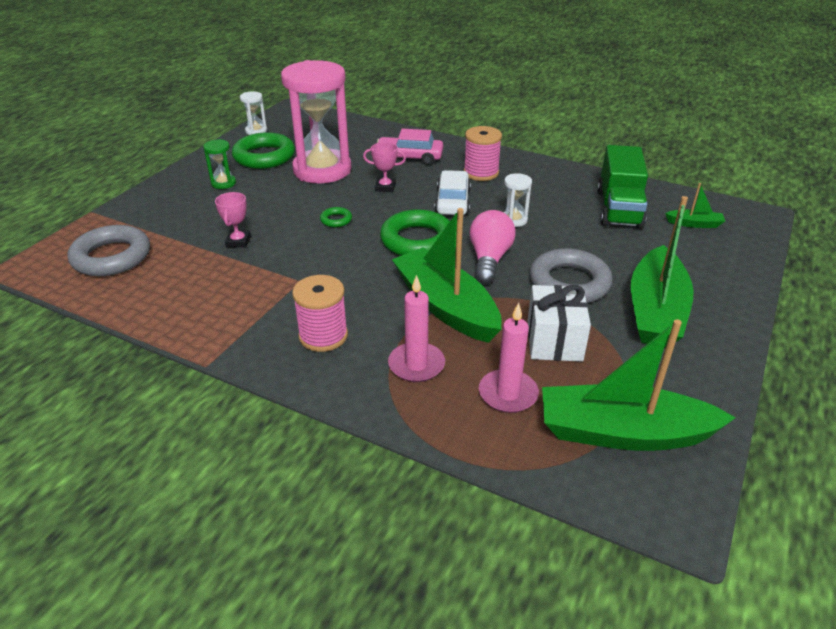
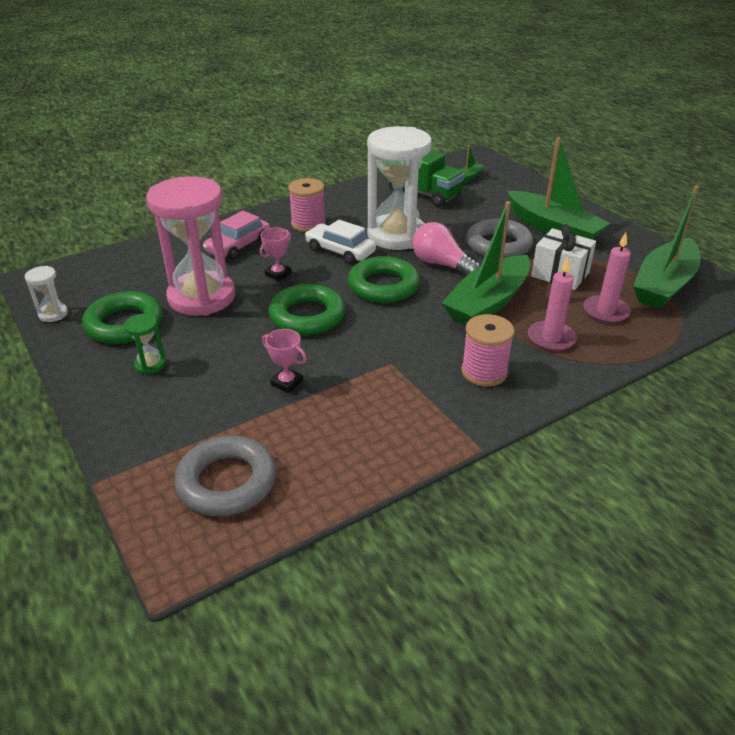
camera: 60 degrees left, 0 degrees up
(336, 220) = (307, 316): green ring -> green ring, size x2.23
(446, 306) = (488, 303): green boat -> green boat turned 45 degrees counterclockwise
(514, 220) = (396, 236): white hourglass -> white hourglass, size x2.46

